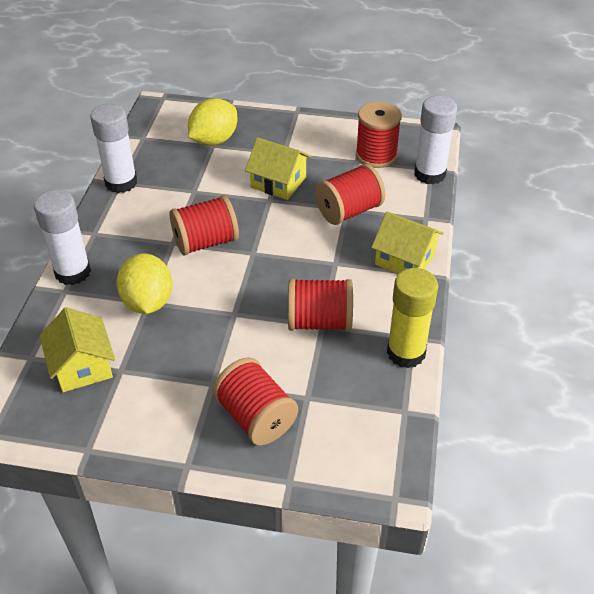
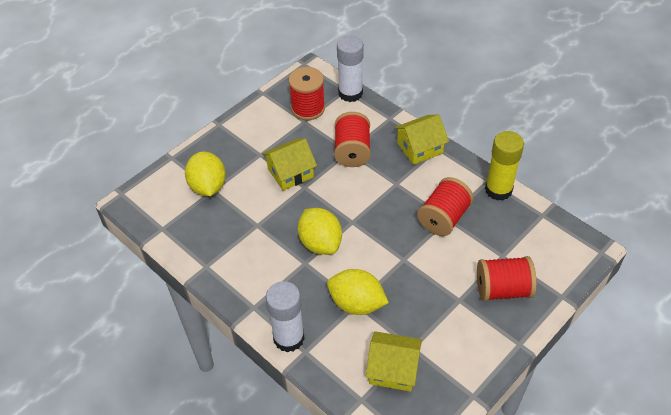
camera: 55 degrees left, 5 degrees up
(121, 183) = (207, 265): white glue stick -> none
(205, 242) = (320, 243): red spool -> yellow lemon

